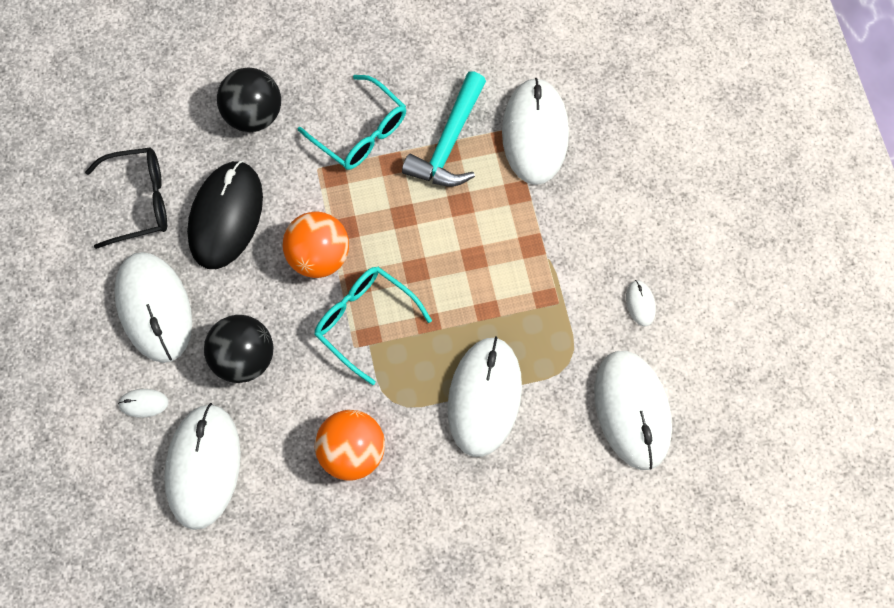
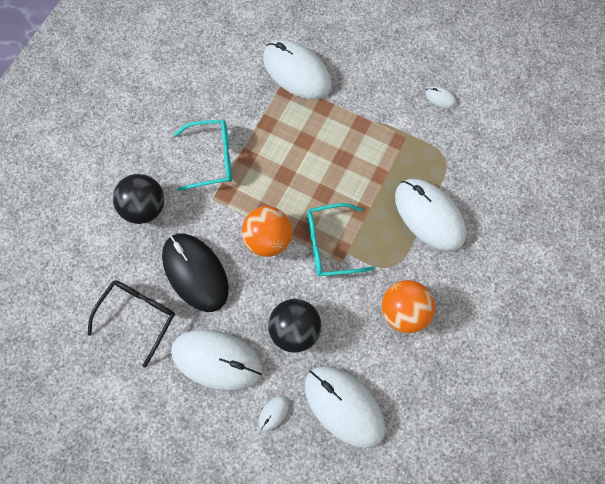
camera: 50 degrees left, 0 degrees up
(449, 143) = (262, 118): turquoise hammer -> none
(632, 410) = (497, 148): white mouse -> none

